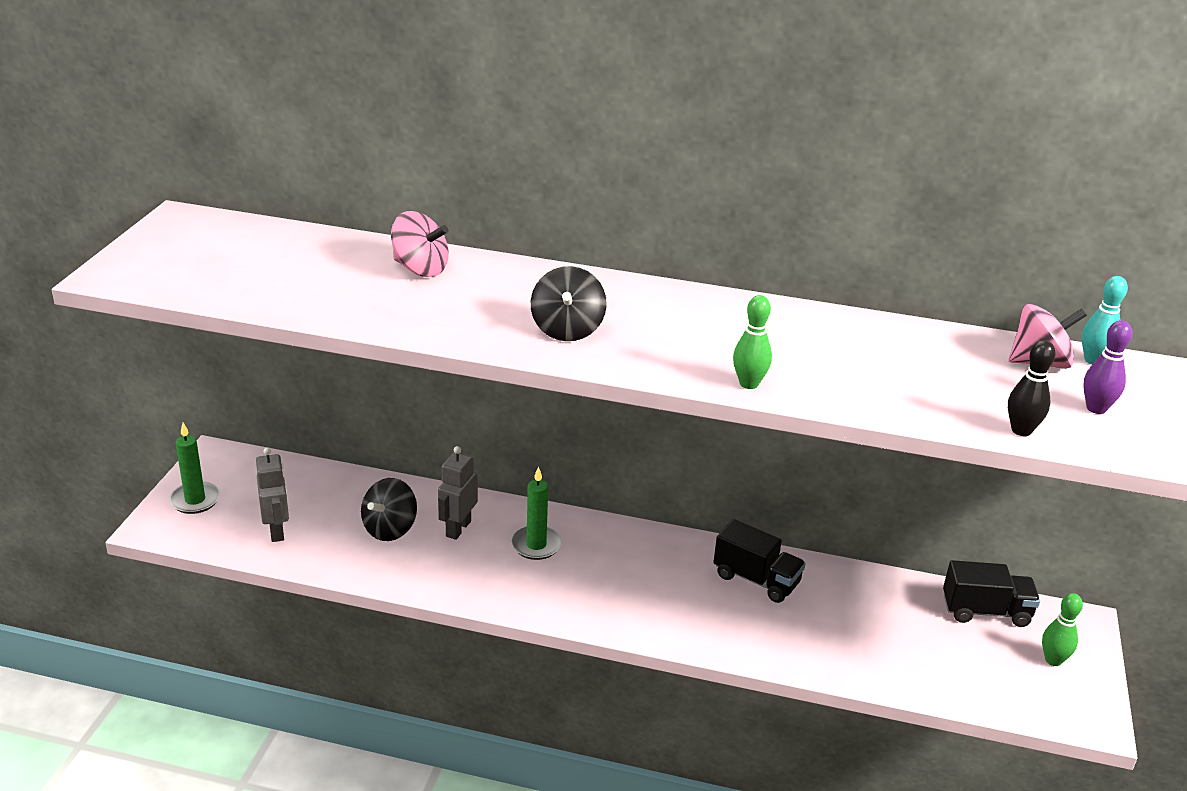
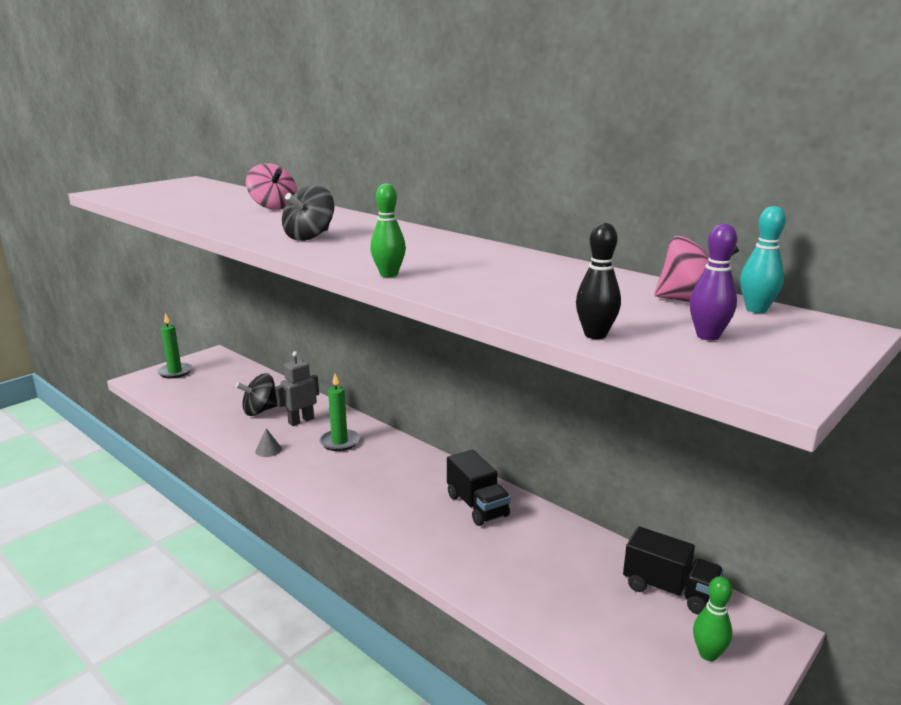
camera: 30 degrees right, 10 degrees down
(277, 531) = (197, 396): grey robot -> none
(464, 582) = (268, 450): none -> grey cone

